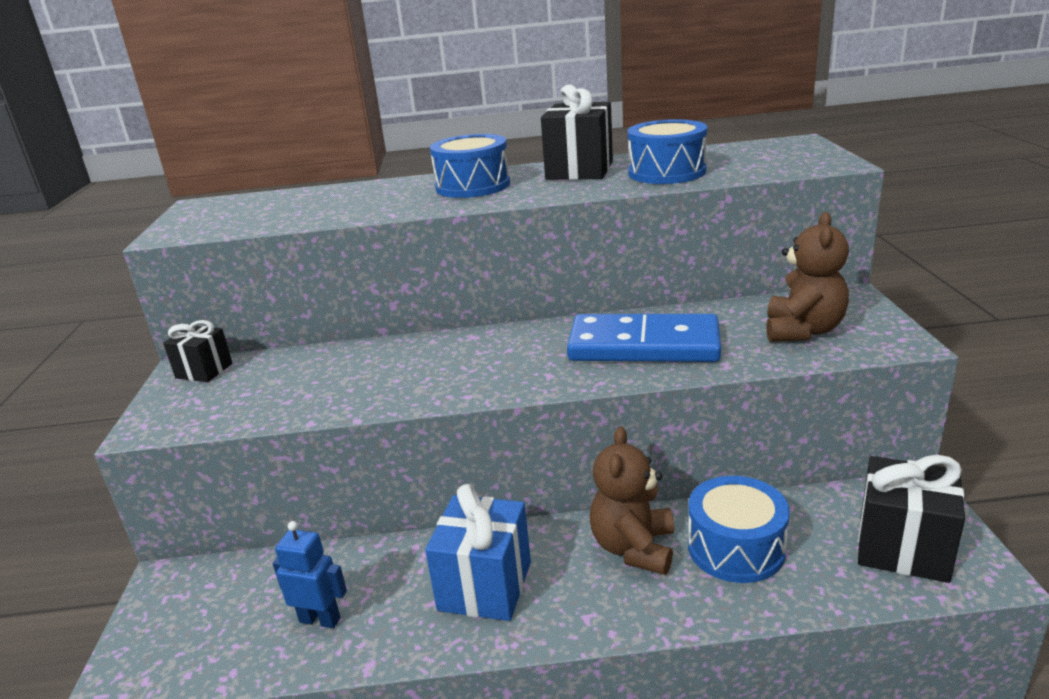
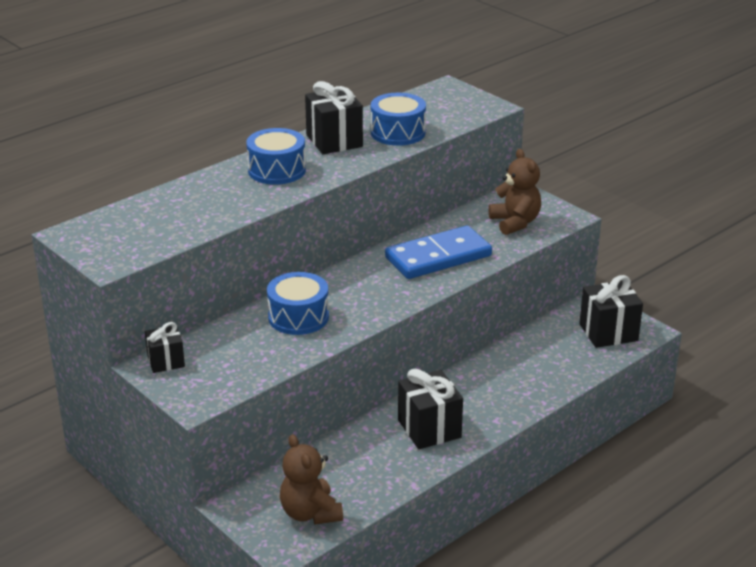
camera: 40 degrees left, 5 degrees up
(320, 619) = (360, 480): blue robot -> none
(485, 586) = (429, 429): blue gift -> black gift
(633, 548) = (485, 381): brown teddy bear -> brown teddy bear (310, 513)
(736, 548) = (534, 361): blue drum -> blue drum (298, 317)

